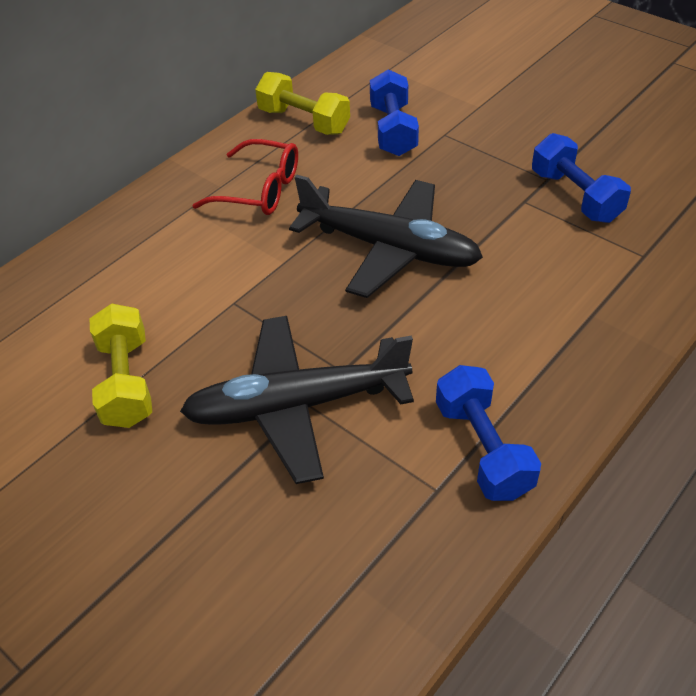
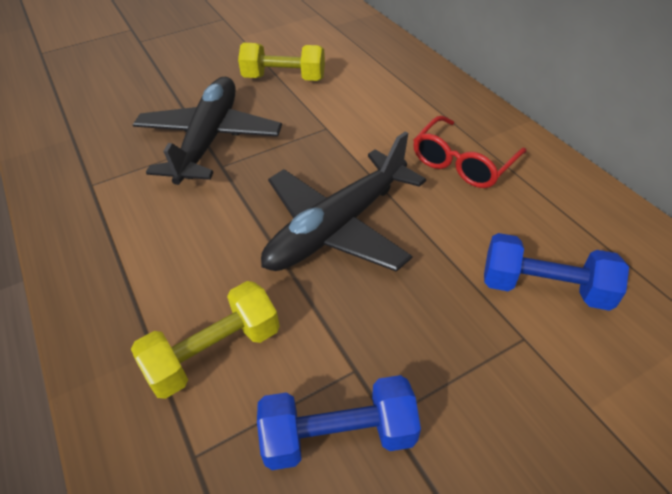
camera: 110 degrees right, 0 degrees up
(304, 121) = (579, 215): yellow dumbbell -> yellow dumbbell (214, 352)
(483, 449) = (96, 217): blue dumbbell -> none

